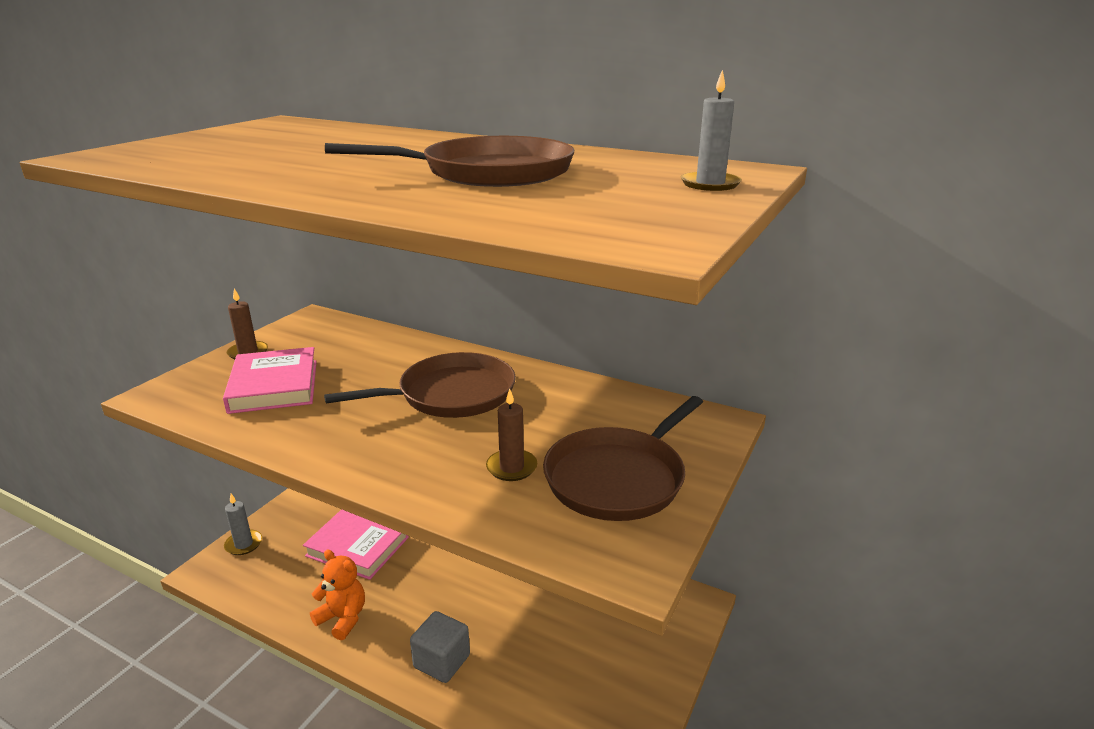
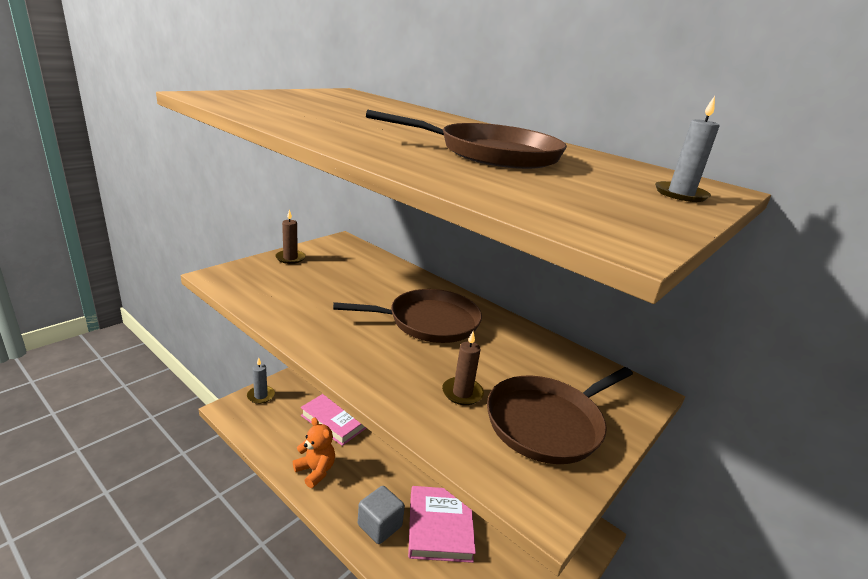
camera: 10 degrees right, 0 degrees up
(274, 386) = (301, 287): pink book -> pink book (440, 526)

